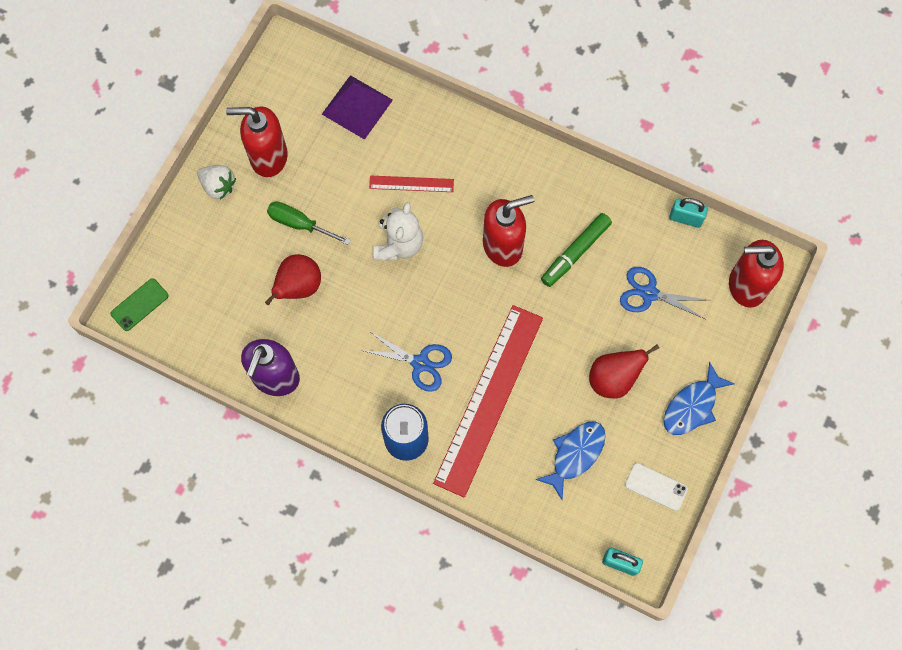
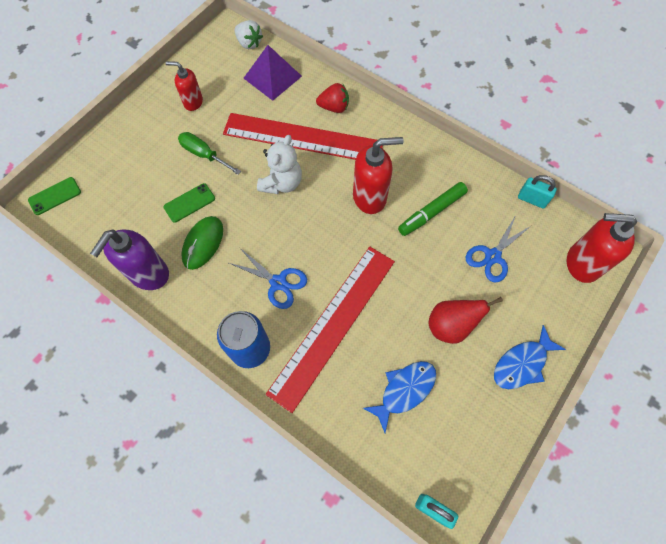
camera: 10 degrees right, 5 degrees down
(218, 186) = (147, 117): white strawberry -> white strawberry (249, 43)
(268, 157) = (193, 102): red soap dispenser -> red soap dispenser, size x0.62
(298, 287) = (189, 203): red pear -> green phone
(326, 332) = (203, 243): none -> green mouse
(411, 184) = (303, 138): red ruler -> red ruler, size x2.26
(440, 137) = (334, 107): none -> red strawberry
(649, 293) = (492, 256): blue scissors -> blue scissors turned 75 degrees counterclockwise
(656, 487) = (478, 436): white phone -> none

